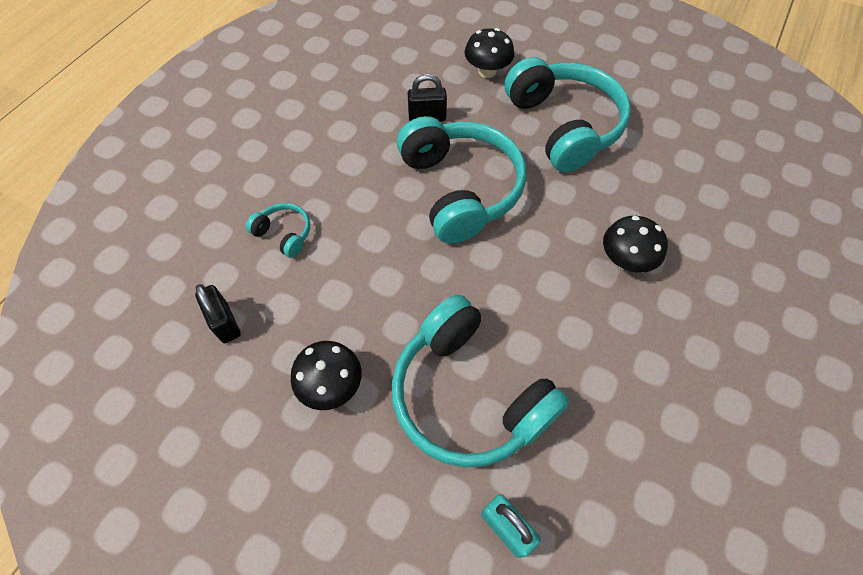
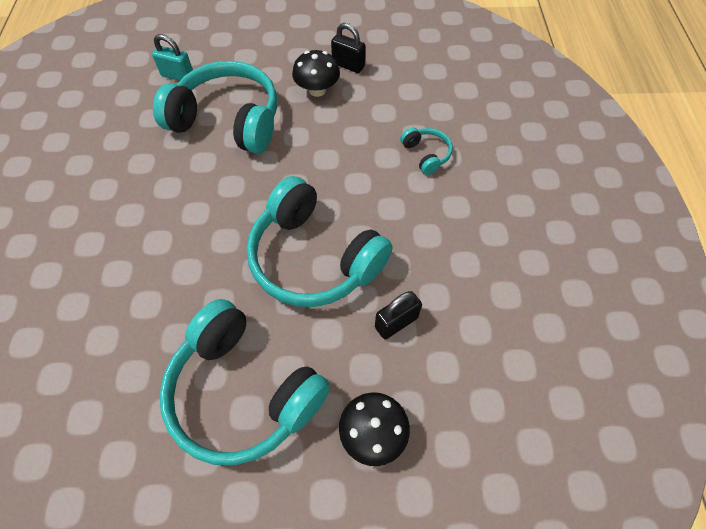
camera: 150 degrees right, 0 degrees up
(225, 322) = (410, 90): black padlock -> black padlock (348, 65)
(284, 234) = (426, 154): turquoise headphones -> turquoise headphones turned 120 degrees counterclockwise
(625, 260) = (138, 261): black mushroom -> none

